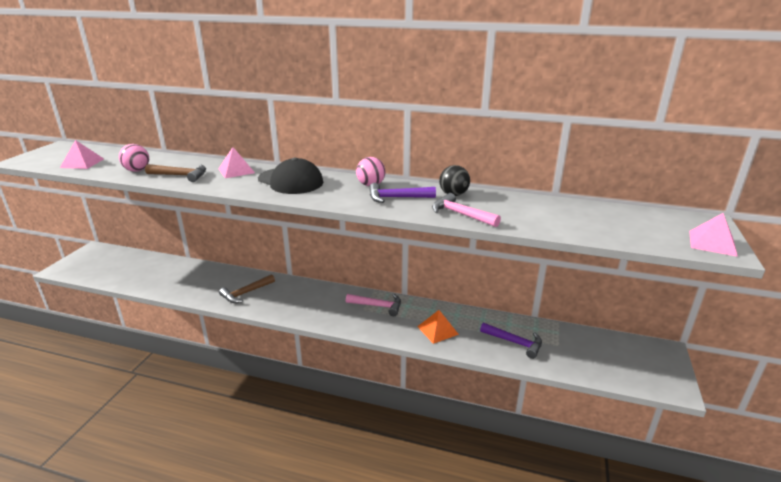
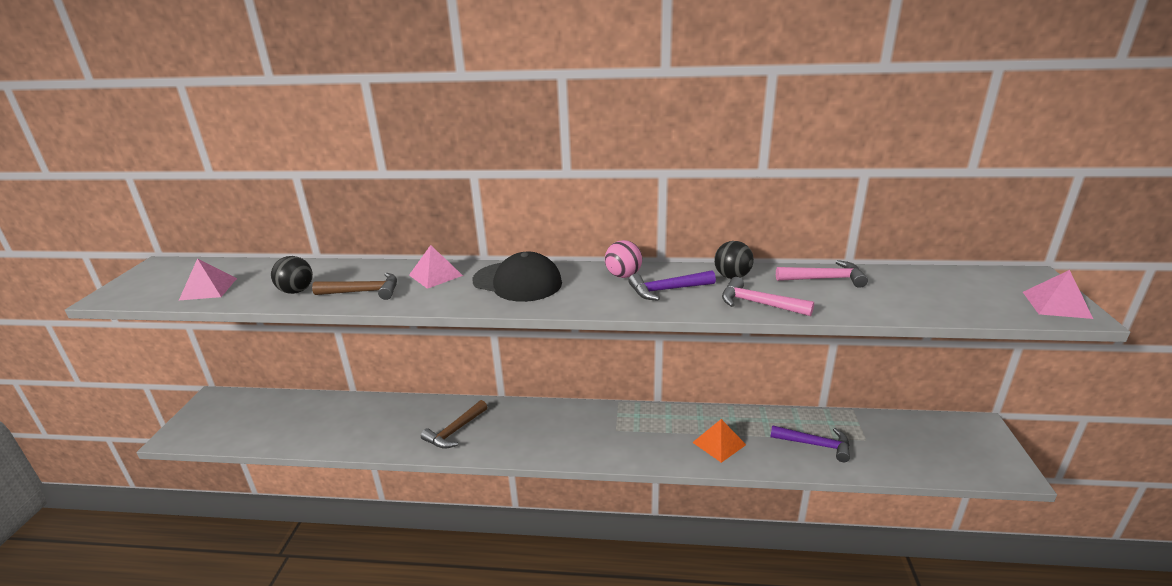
camera: 10 degrees left, 0 degrees up
(137, 170) = (296, 291): pink ball -> black ball
(378, 306) = (632, 422): pink hammer -> pink hammer (825, 279)

